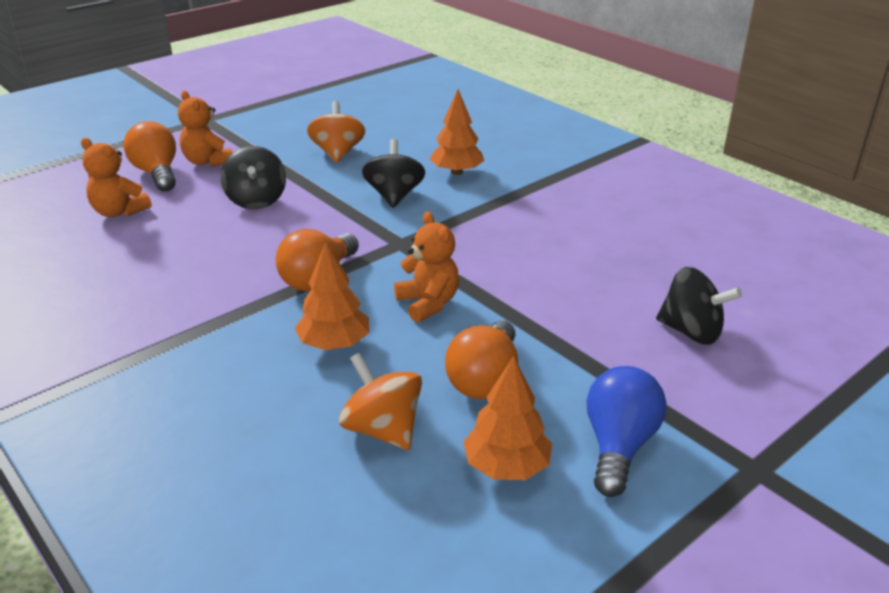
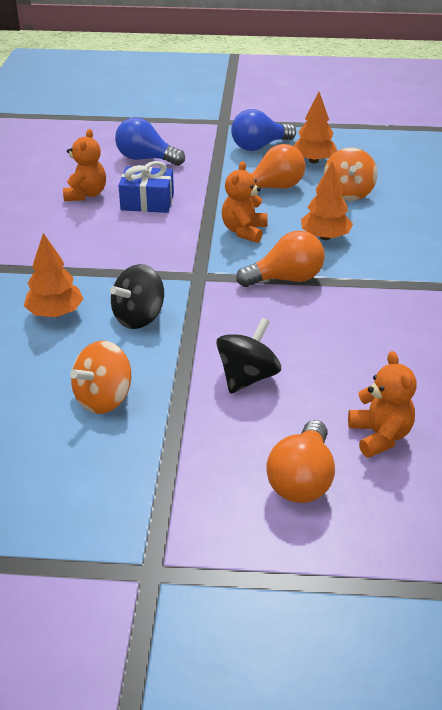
camera: 135 degrees left, 5 degrees up
(207, 161) = (234, 467): orange teddy bear -> orange teddy bear (86, 194)
(575, 282) = (147, 202): none -> blue gift
(691, 331) = (146, 159): black spinning top -> blue light bulb

